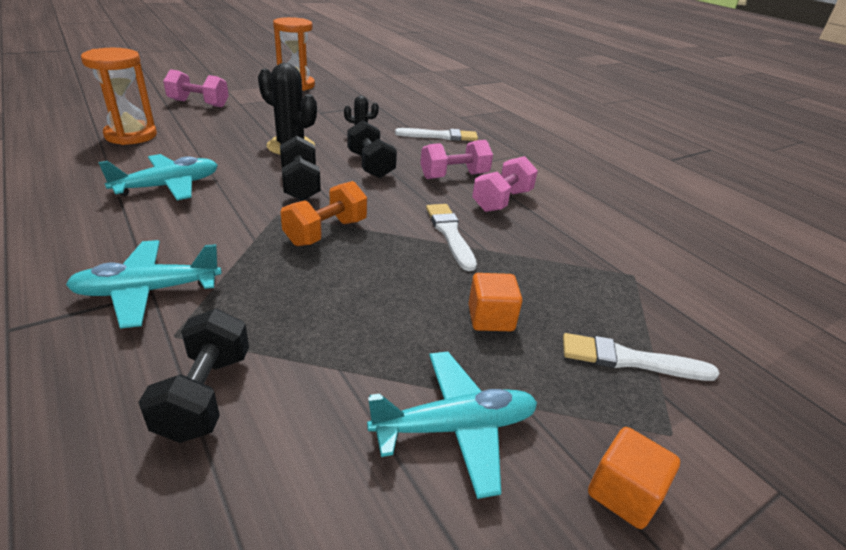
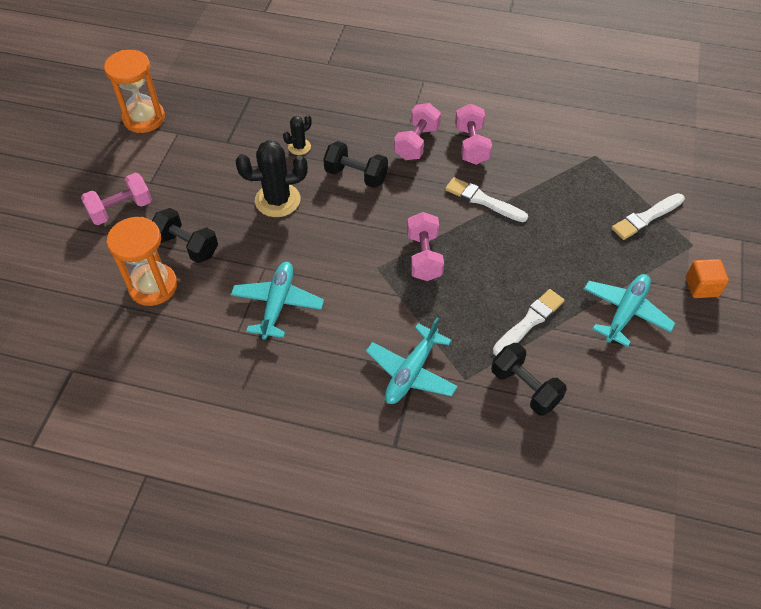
camera: 40 degrees left, 20 degrees up
(300, 185) = (348, 232): black dumbbell -> black dumbbell (187, 246)
(326, 232) = (424, 257): orange dumbbell -> pink dumbbell
(440, 136) = (349, 102): white brush -> white brush (529, 322)
(490, 318) = (571, 244): orange cube -> none

